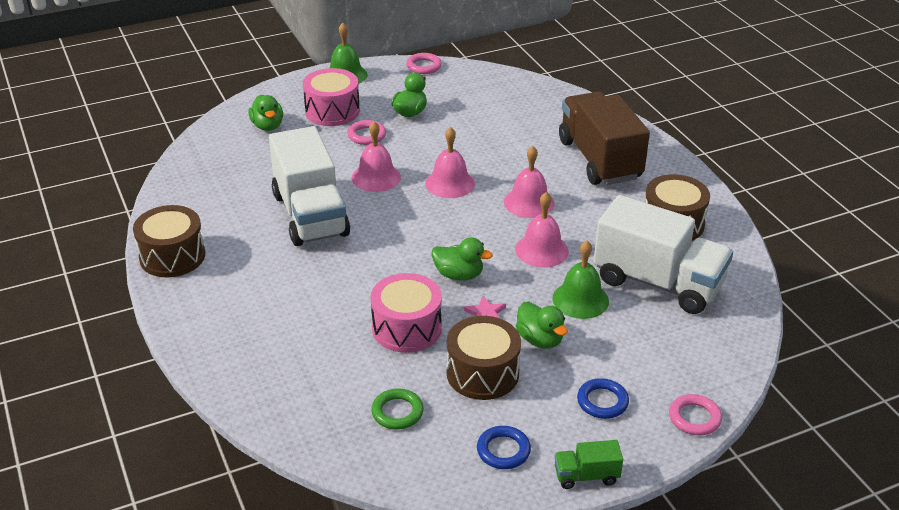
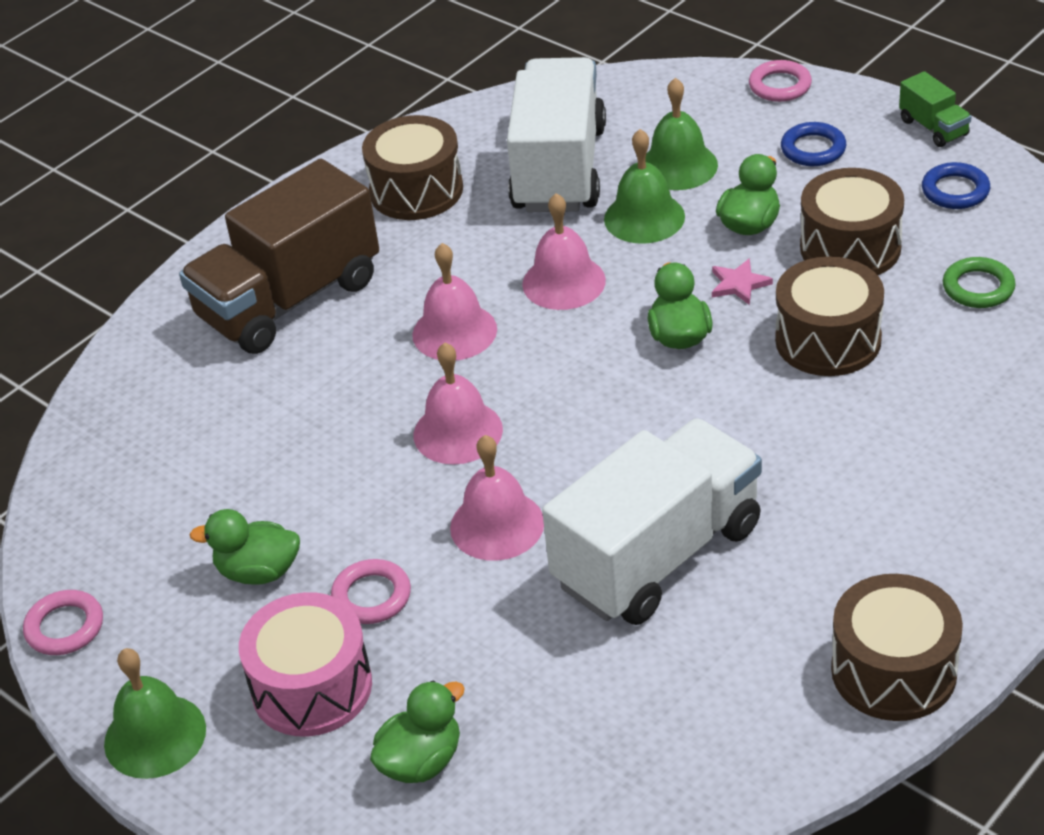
camera: 110 degrees left, 5 degrees up
(406, 328) = (828, 340): pink drum -> brown drum
(626, 332) = (678, 166): none -> green bell

